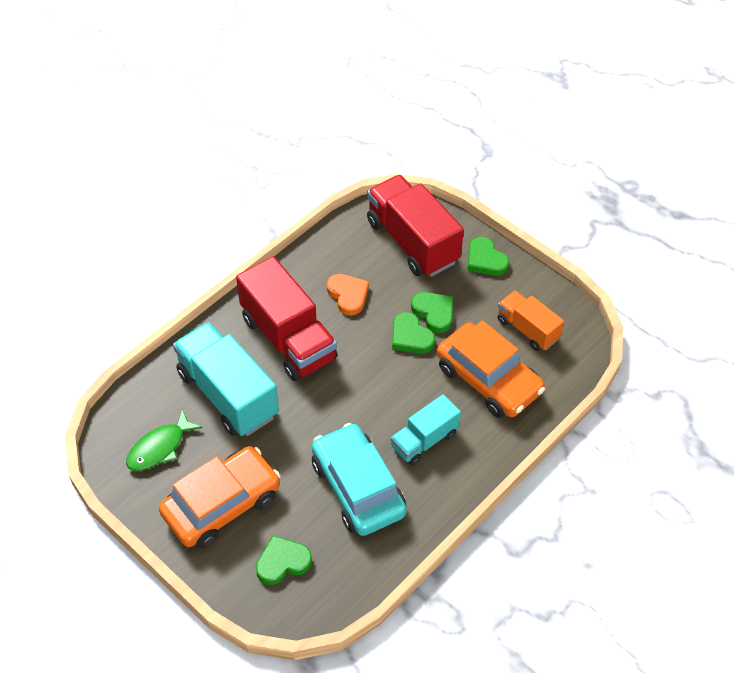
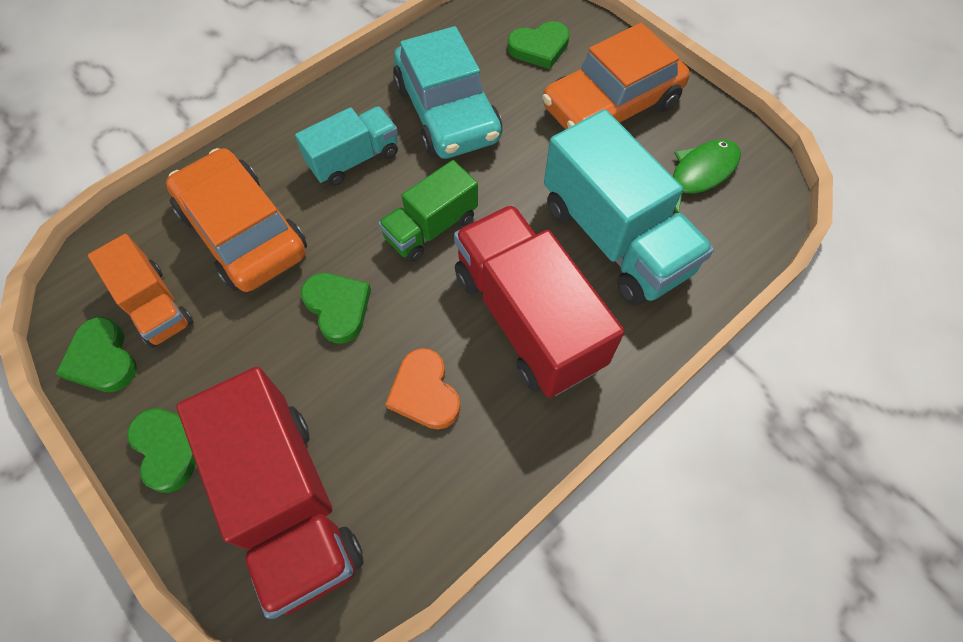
camera: 175 degrees left, 10 degrees up
(358, 392) = (431, 227): none -> green truck
(434, 313) = (291, 347): green heart -> green heart (102, 359)

